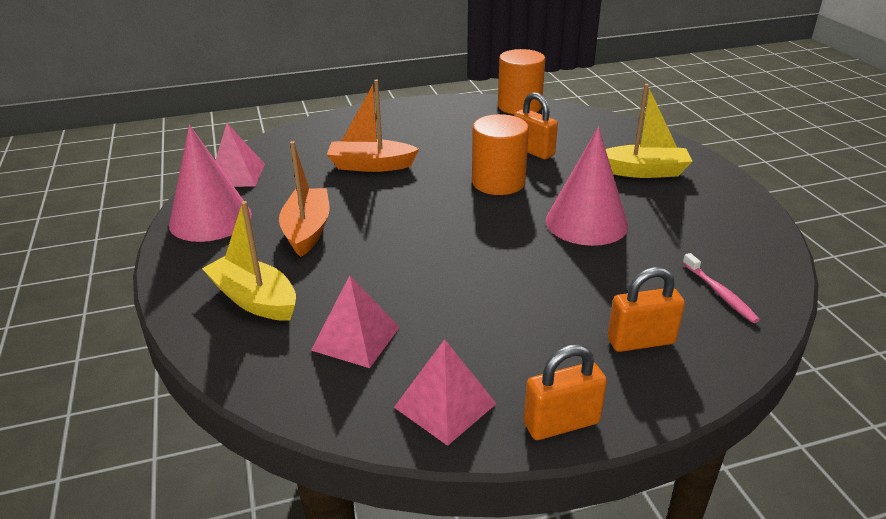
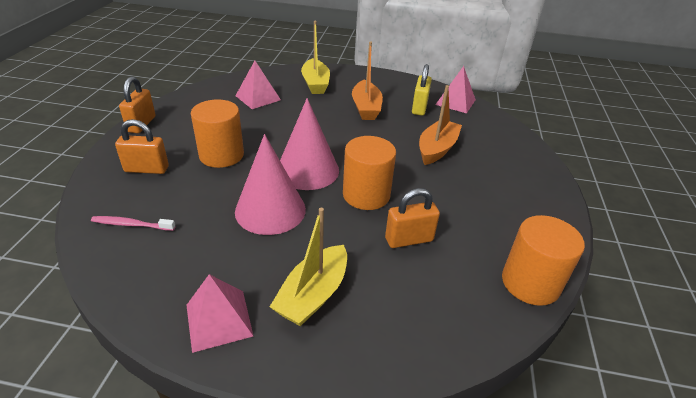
camera: 115 degrees right, 5 degrees up
(210, 219) = (403, 86): pink cone -> pink cone (307, 170)
(254, 299) = (315, 83): yellow boat -> yellow boat turned 105 degrees clockwise
(274, 194) = (419, 108): none -> yellow padlock
(307, 230) = (366, 108): orange boat -> orange boat turned 60 degrees clockwise
(445, 405) = (191, 104): pink pyramid -> pink pyramid (219, 320)
(541, 296) = (221, 155): none -> orange cylinder
(641, 341) = (146, 169): orange padlock -> orange padlock turned 75 degrees clockwise

